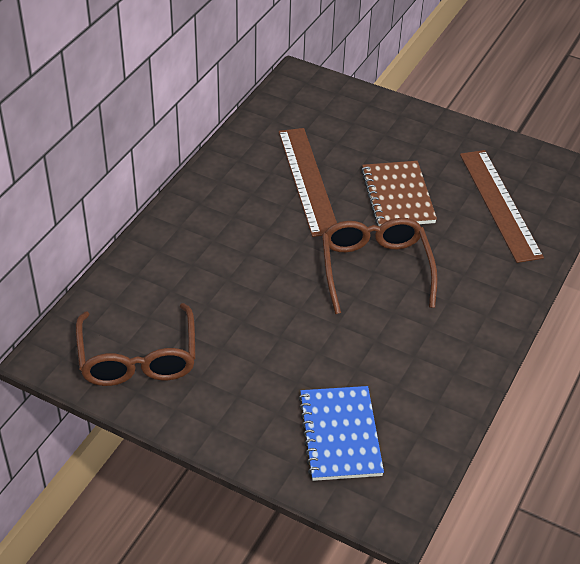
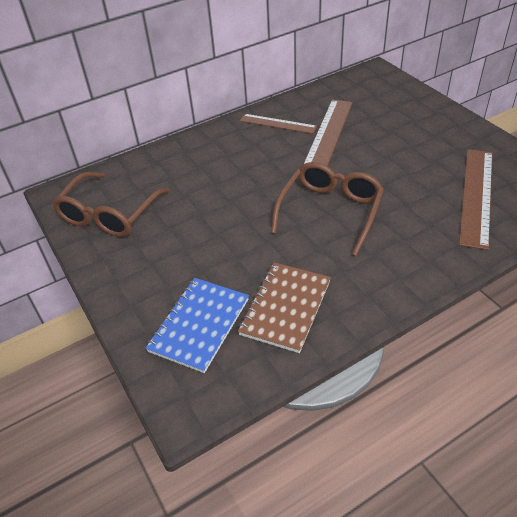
camera: 35 degrees right, 0 degrees up
(240, 181) = (278, 124): none -> brown ruler
(397, 196) = (390, 165): brown notebook -> brown notebook (285, 307)

